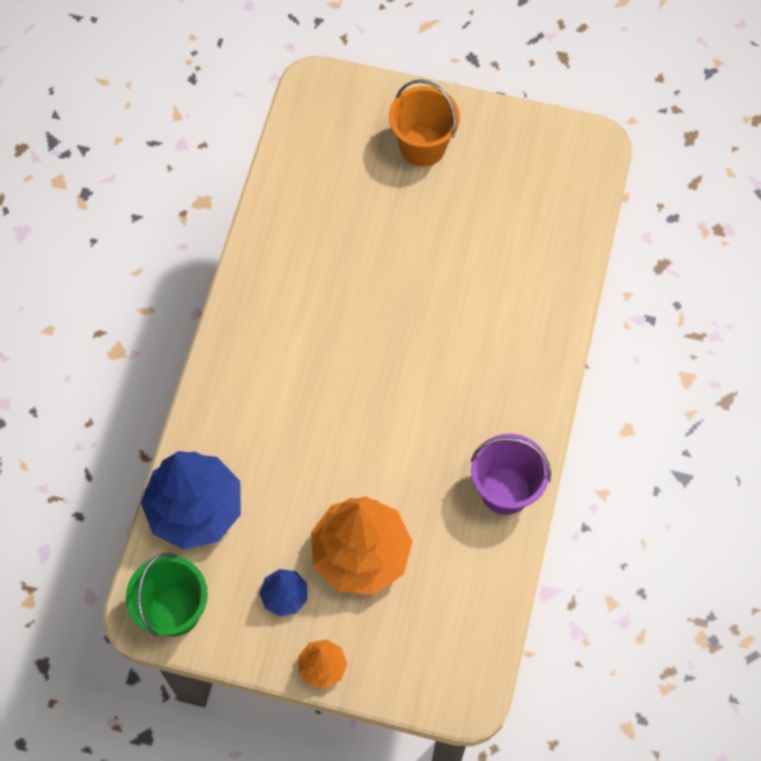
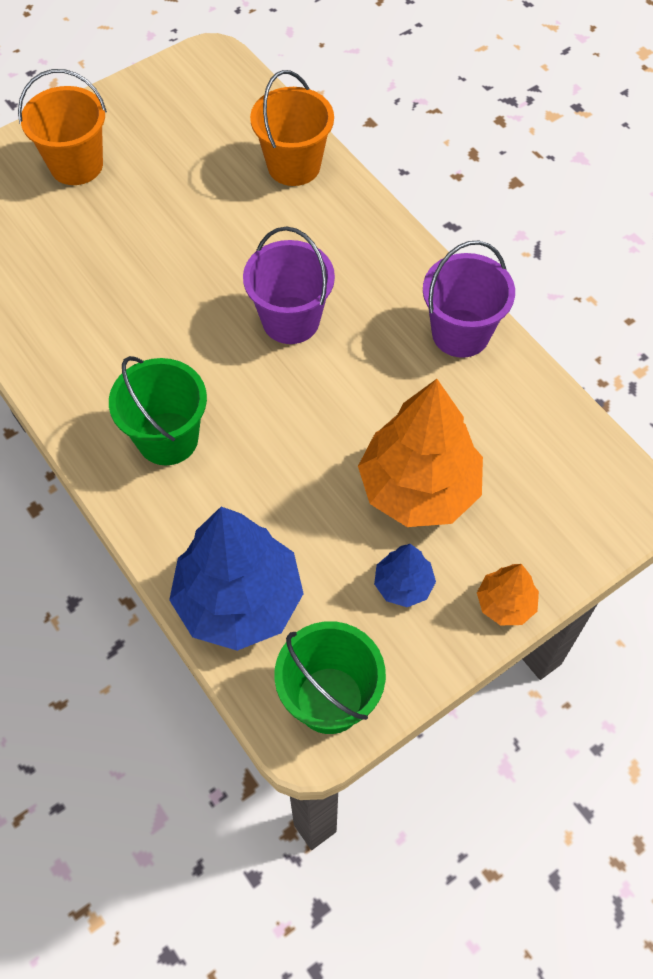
camera: 50 degrees left, 5 degrees down
(268, 378) = (167, 438): none -> green bucket
(419, 377) = (291, 320): none -> purple bucket
(549, 276) = (294, 166): none -> orange bucket

